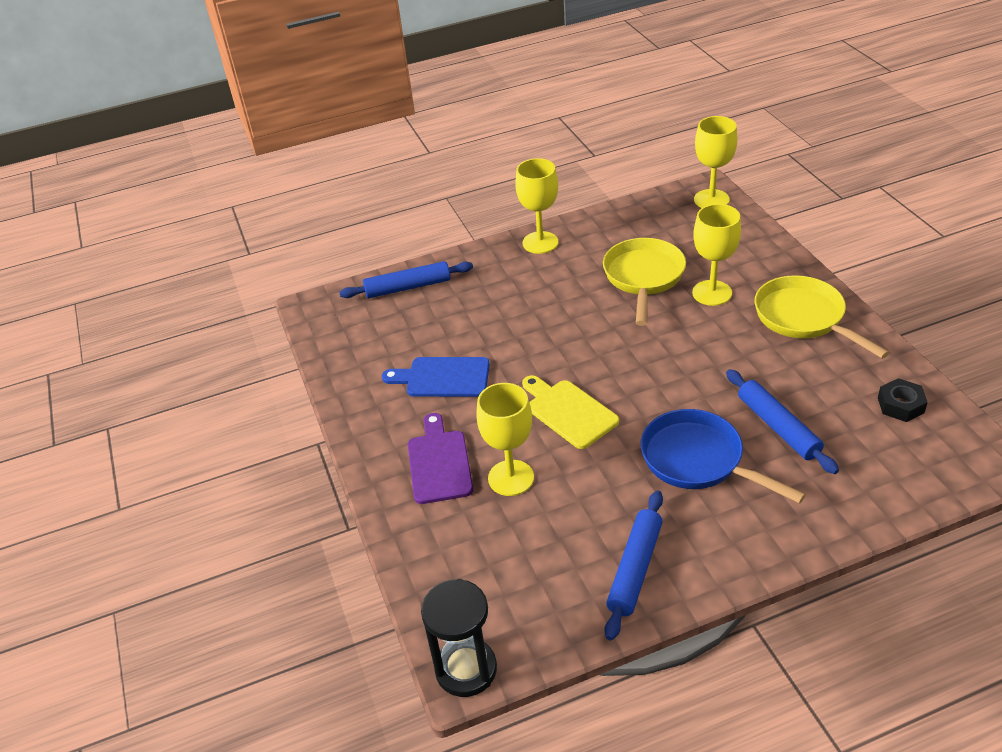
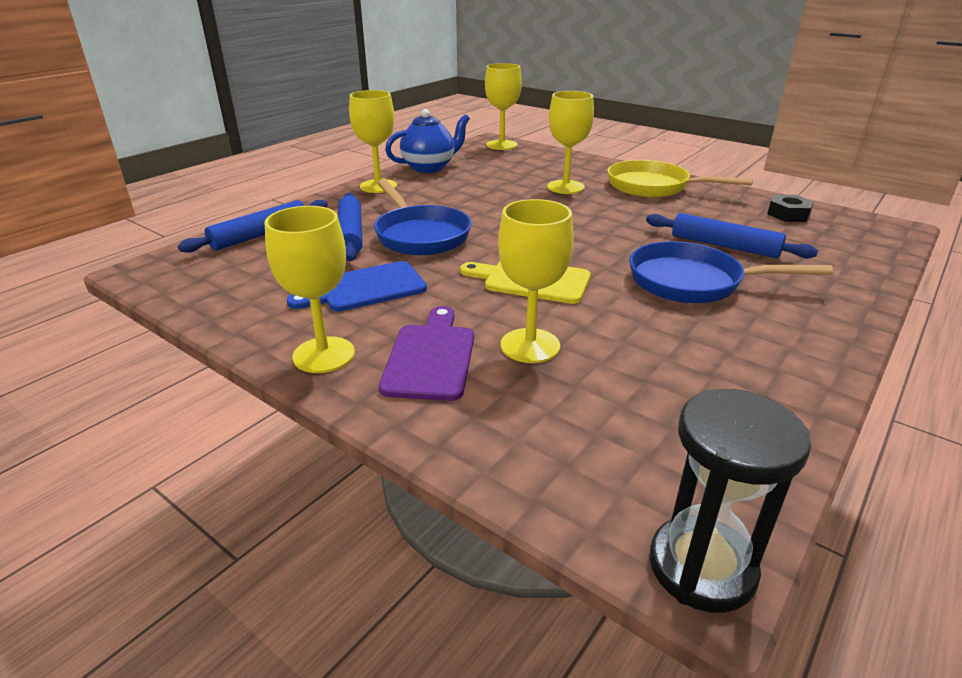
camera: 35 degrees left, 10 degrees down
(377, 435) = (324, 355): none -> yellow goblet
(439, 463) = (431, 357): purple cutting board -> purple cutting board turned 45 degrees clockwise
(526, 326) = (420, 235): none -> blue pan
(607, 224) = (429, 168): none -> blue teapot
(635, 569) = (751, 379): blue rolling pin -> blue rolling pin (351, 234)
(643, 277) = (498, 189): yellow pan -> none

